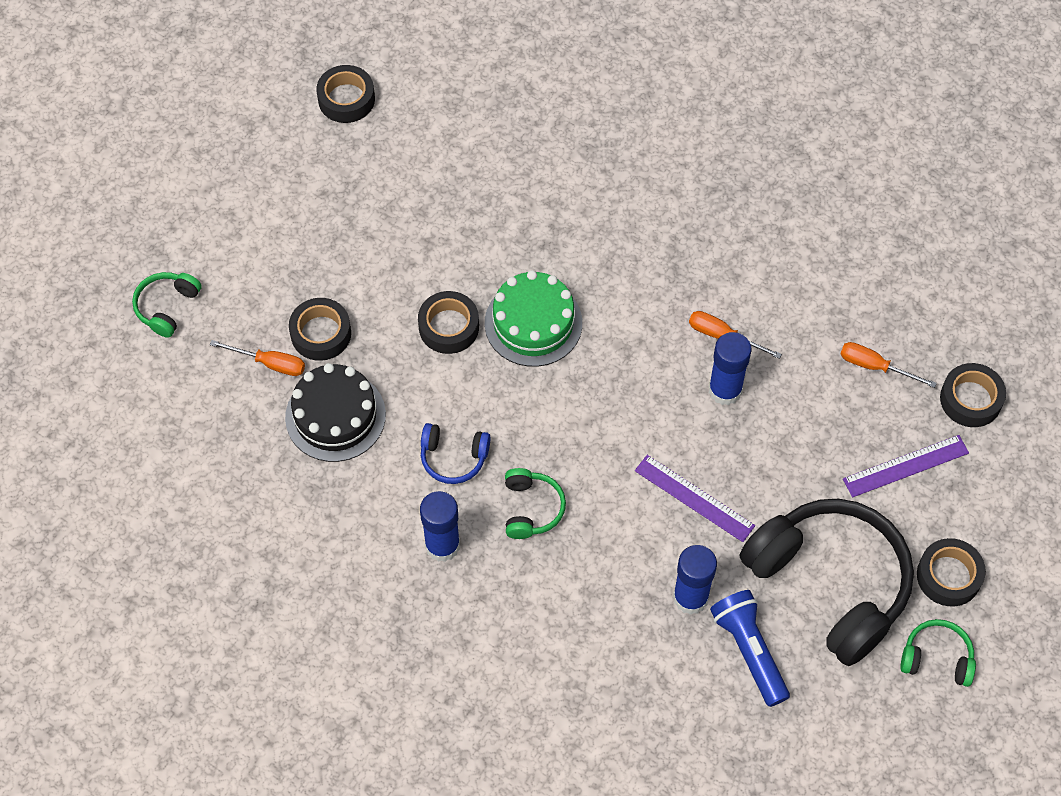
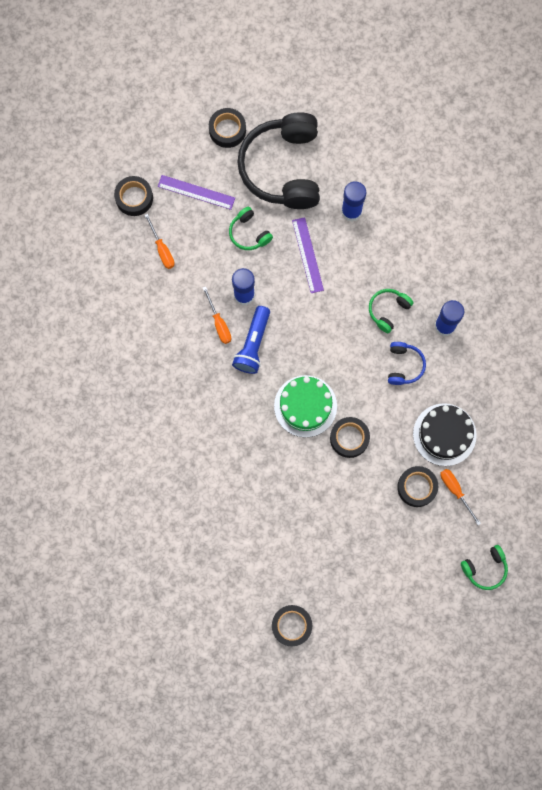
camera: 140 degrees left, 15 degrees up
(453, 458) = (404, 365): blue headphones -> blue headphones turned 45 degrees clockwise
(749, 651) = (347, 168): blue flashlight -> blue flashlight (253, 344)
(937, 658) = (268, 101): green headphones -> green headphones (249, 233)

